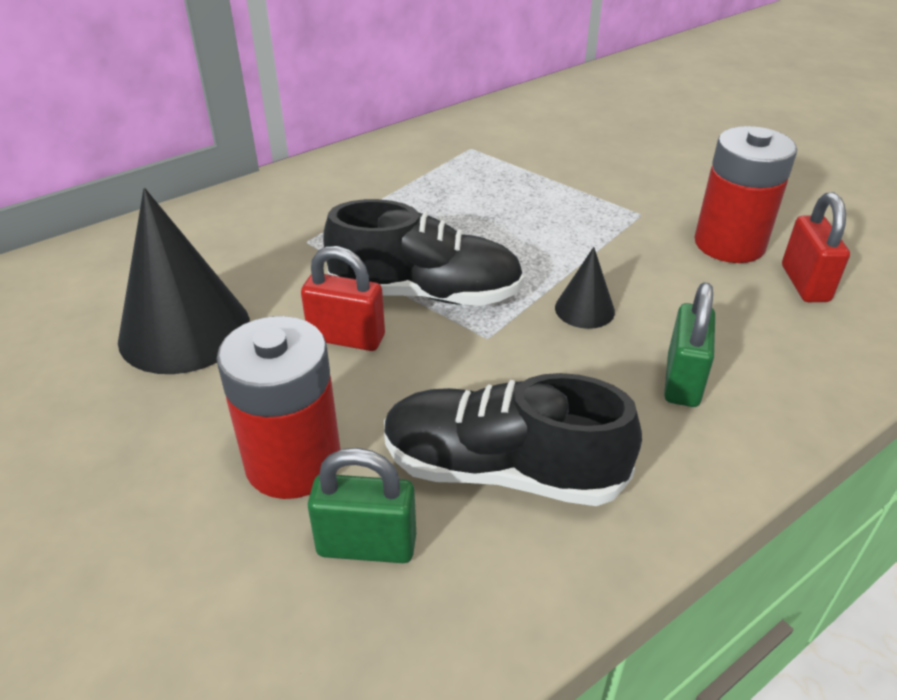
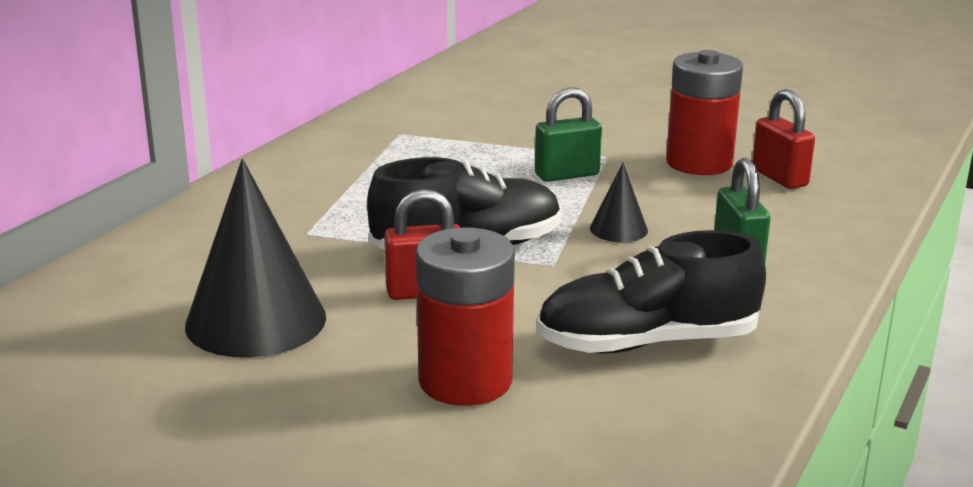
camera: 25 degrees left, 15 degrees down
(366, 545) = (582, 412): green padlock -> green padlock (567, 175)

